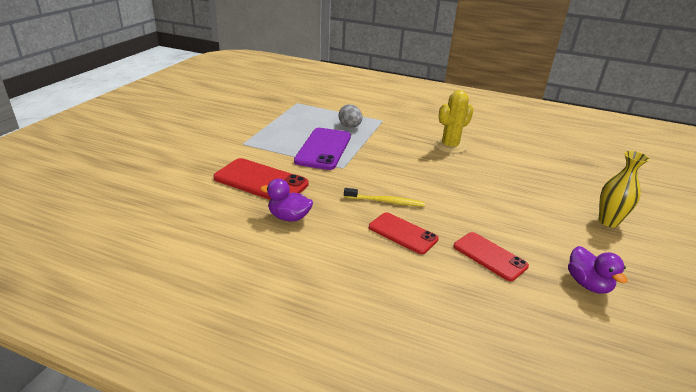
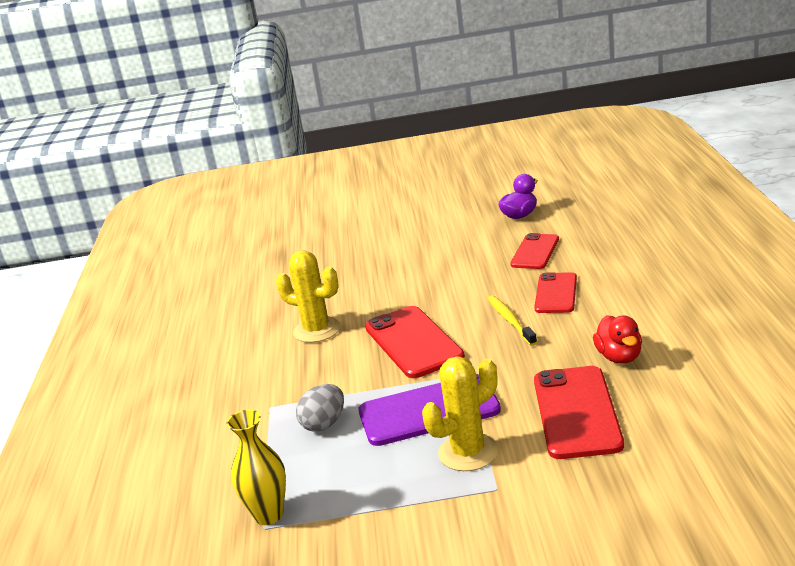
camera: 110 degrees left, 5 degrees down
(276, 146) = (468, 452): none -> yellow cactus
(289, 217) = (619, 357): purple duck -> red duck
(399, 165) = (413, 342): none -> red phone
(608, 221) = (407, 224): yellow vase -> yellow vase (268, 515)

